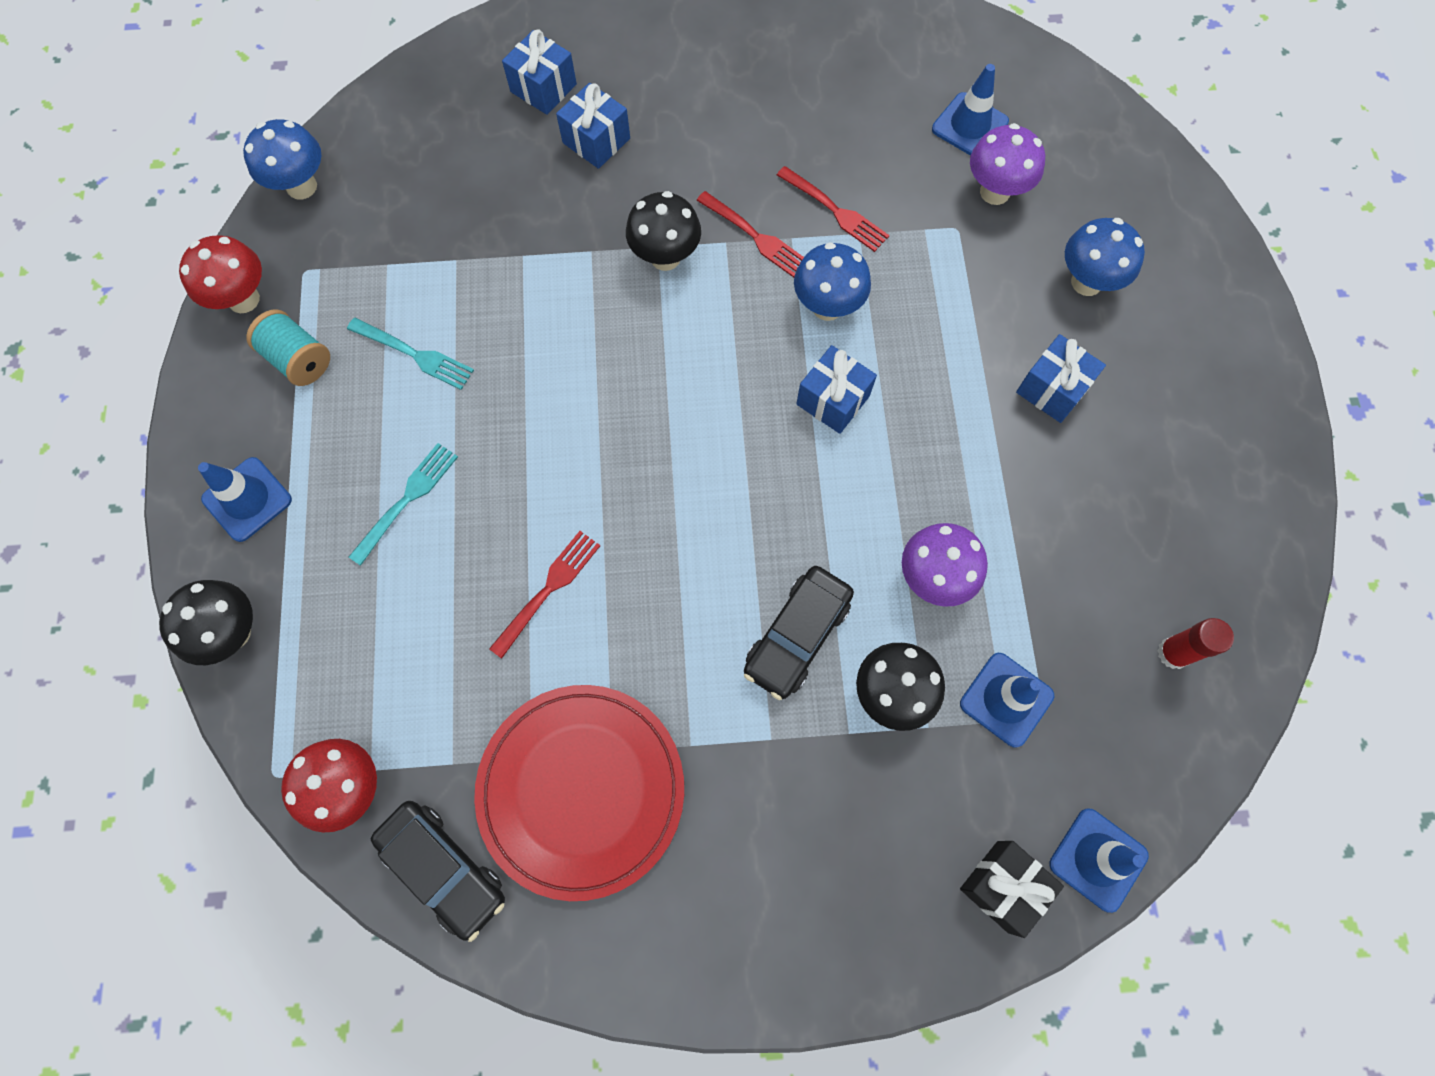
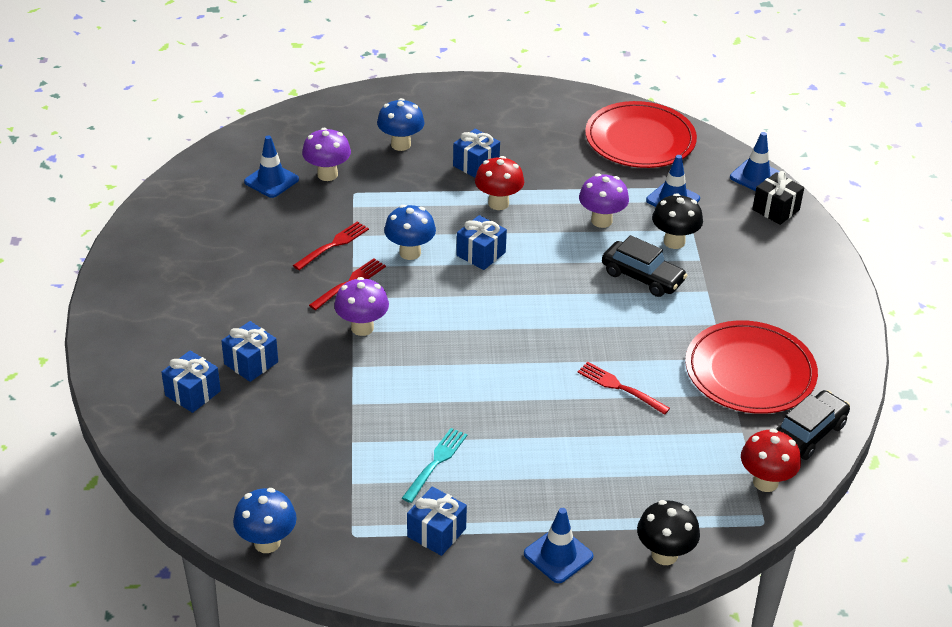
camera: 90 degrees left, 30 degrees down
(243, 299) = (377, 573): red mushroom -> red mushroom (498, 203)
(298, 359) = (436, 532): turquoise spool -> blue gift
(407, 499) = (556, 462): turquoise fork -> none
(665, 257) = (362, 328): black mushroom -> purple mushroom
(1173, 653) = (640, 139): red glue stick -> red plate

